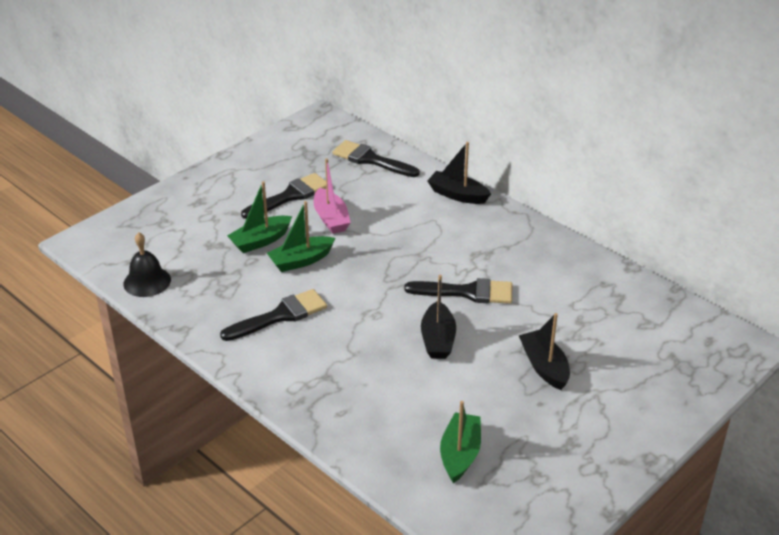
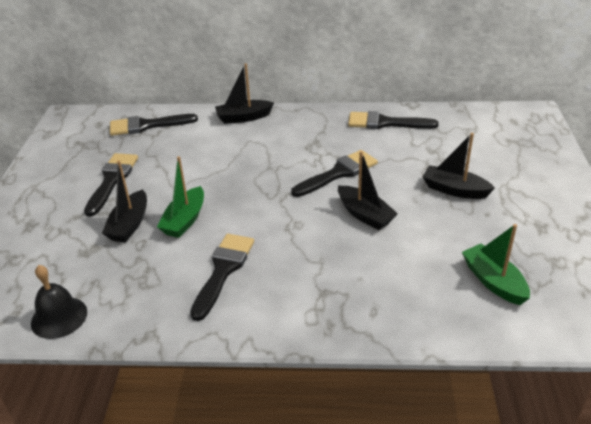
camera: 40 degrees left, 0 degrees up
(260, 241) = (129, 225): green boat -> black boat
(331, 219) = (169, 178): pink boat -> none
(576, 270) = (385, 123): none -> black brush

